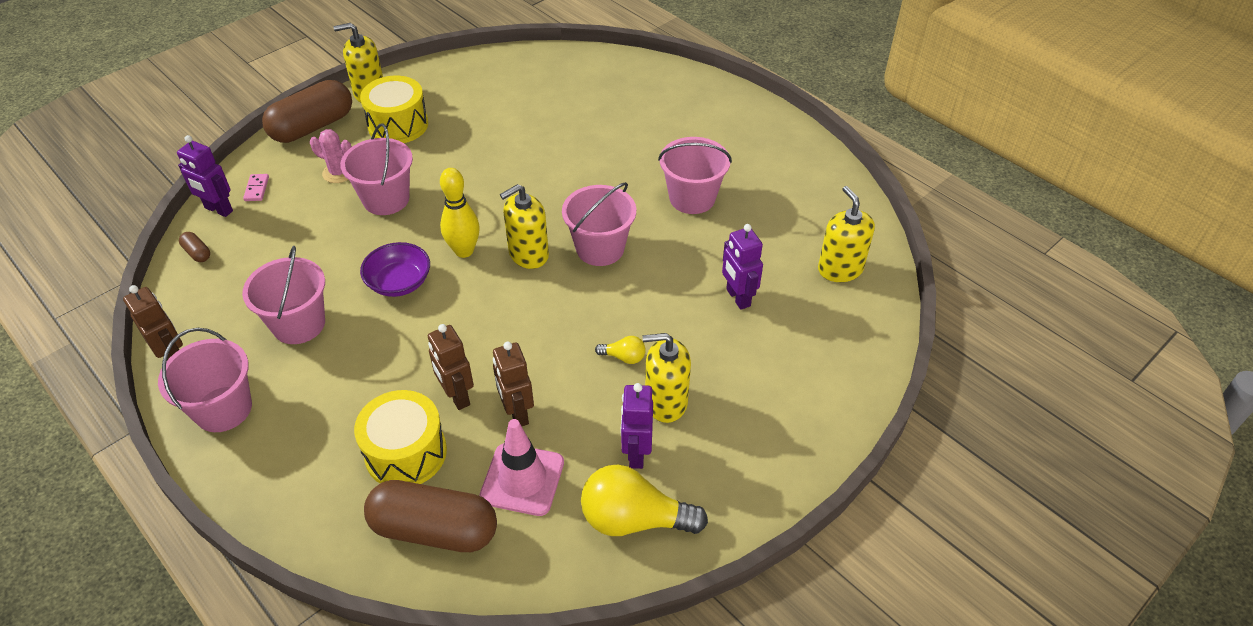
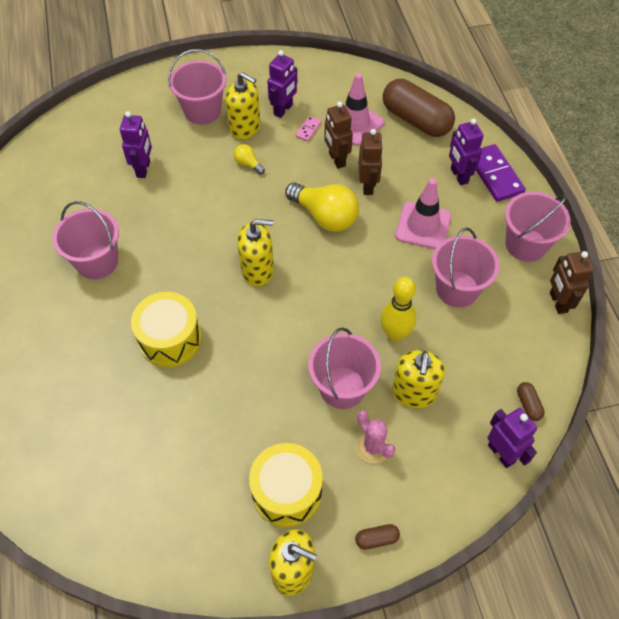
camera: 150 degrees left, 10 degrees up
(256, 189) = (459, 465): pink domino -> pink domino (308, 130)
(286, 490) = (494, 175): none -> purple domino
(312, 127) = (376, 539): brown capsule -> brown capsule, size x0.40
(338, 465) = (459, 176): none -> purple robot
(364, 376) = (423, 226): none -> pink traffic cone
(399, 282) = (368, 291): purple bowl -> none
(406, 453) = (415, 165): yellow drum -> yellow drum (170, 339)
(464, 251) = (304, 297): yellow bowling pin -> yellow bowling pin (395, 334)
(517, 413) = (336, 159): brown robot -> brown robot turned 150 degrees clockwise
(600, 248) = (202, 250): pink bucket -> pink bucket (202, 111)
(634, 519) = (308, 82): yellow light bulb -> yellow light bulb (325, 216)
(840, 269) = (59, 157): yellow soap dispenser -> yellow soap dispenser (414, 393)

